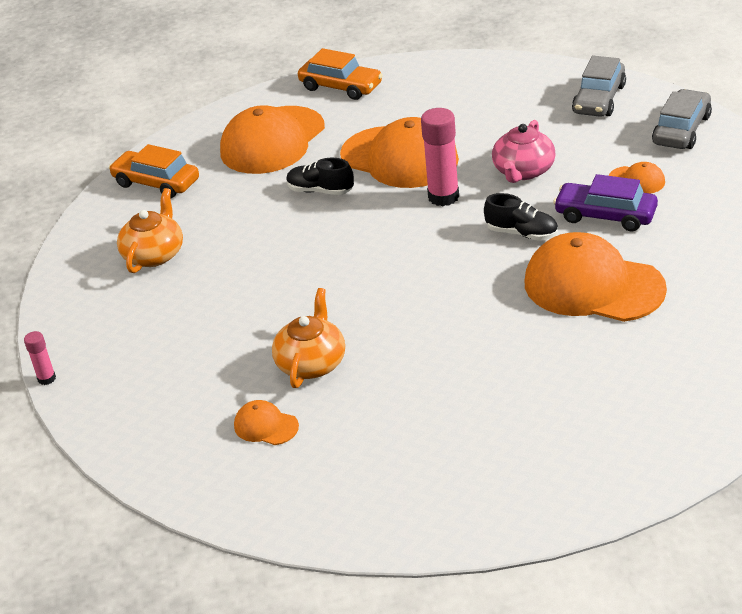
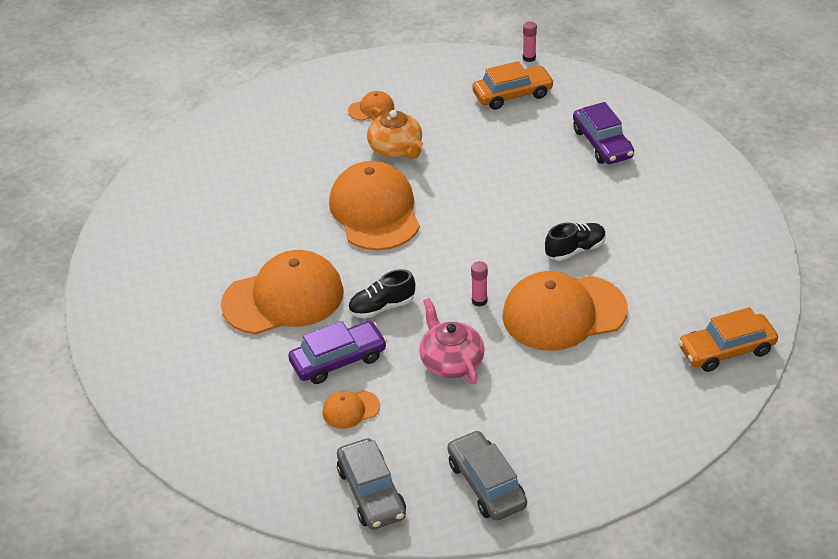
camera: 130 degrees right, 5 degrees up
(154, 254) = (602, 144): orange teapot -> purple car
(156, 183) = (699, 184): orange car -> orange car (512, 95)
(272, 141) = (684, 265): orange cap -> orange cap (375, 211)
(443, 197) = (479, 301): pink glue stick -> pink glue stick, size x0.52

